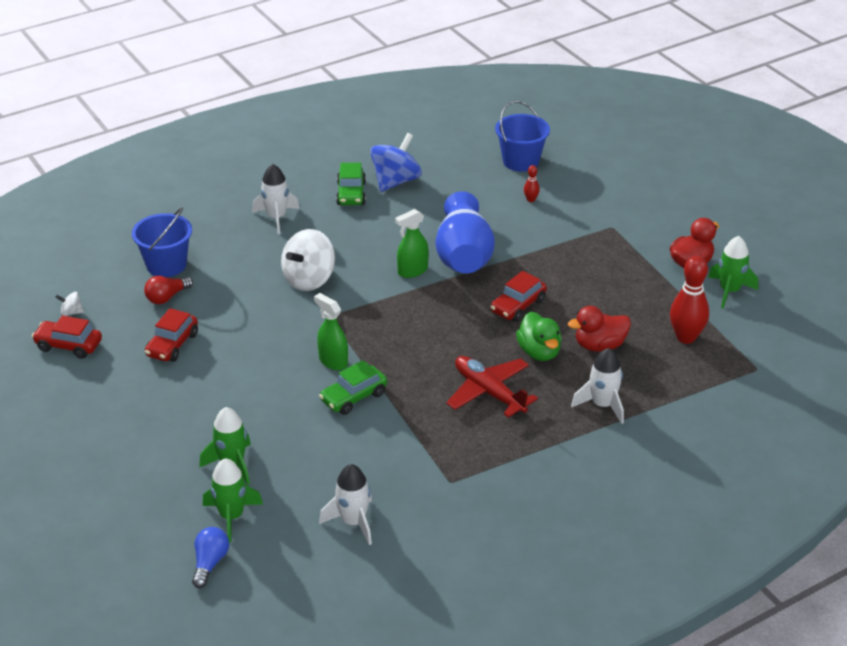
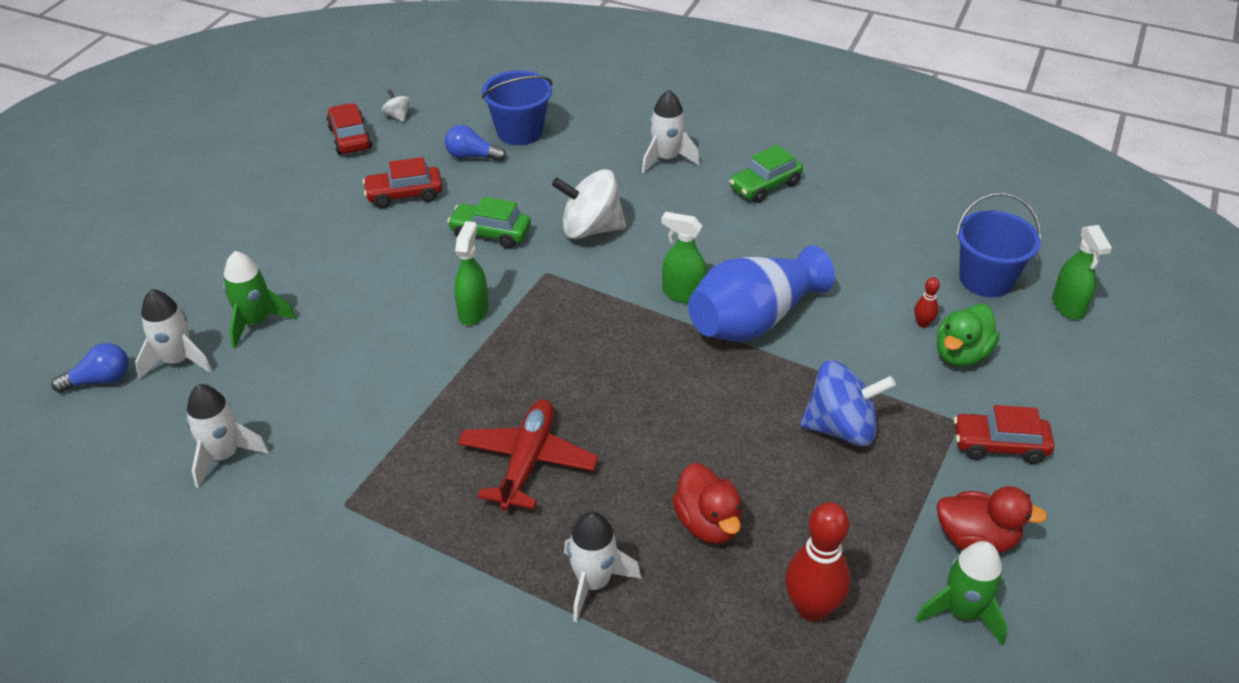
camera: 55 degrees right, 5 degrees up
(167, 297) = (472, 156): red light bulb -> blue light bulb
(231, 516) = (178, 360): green rocket -> white rocket
(353, 397) = (428, 355): green car -> green car (490, 233)
(396, 181) = (825, 205): blue spinning top -> blue spinning top (841, 428)
(518, 306) = (709, 410): red car -> red car (999, 445)
(539, 352) = (641, 471): green duck -> green duck (961, 354)
(569, 147) = (1068, 306): none -> green spray bottle
(599, 345) = (708, 523): red duck -> red duck turned 150 degrees counterclockwise

